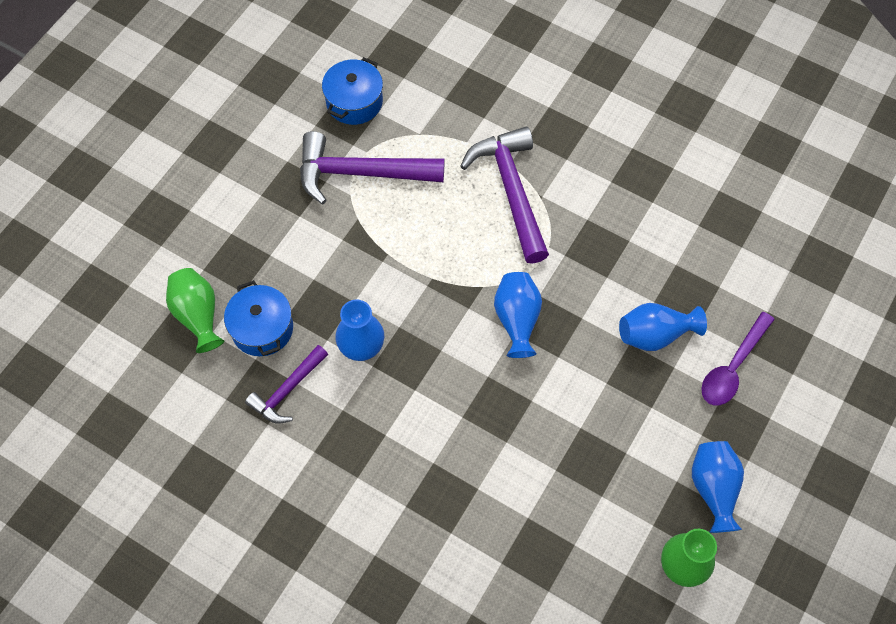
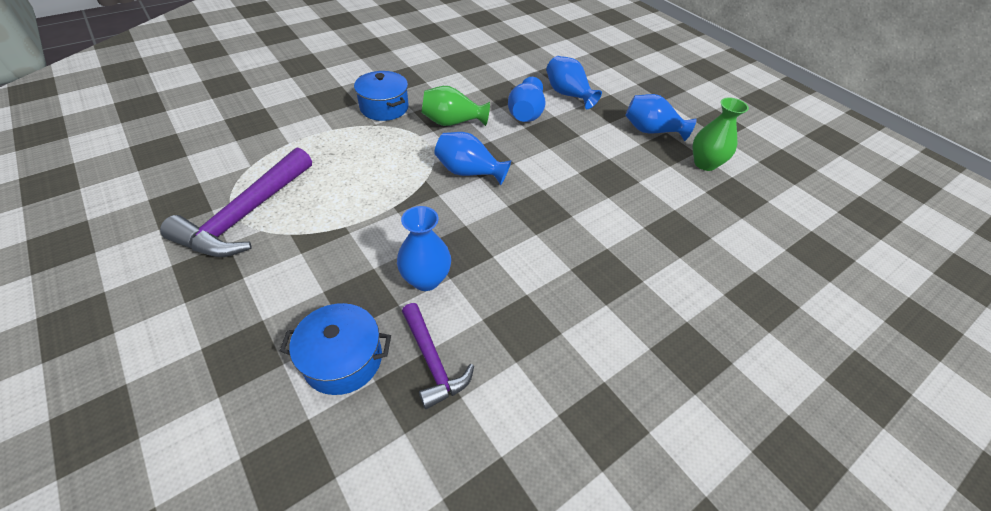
camera: 70 degrees left, 15 degrees down
(198, 315) = (273, 426): green vase -> green vase (452, 122)
(354, 102) = (169, 193): blue pot -> blue pot (384, 107)
(511, 191) = (356, 136): purple hammer -> none
(732, 367) = (568, 94): purple spoon -> blue vase

